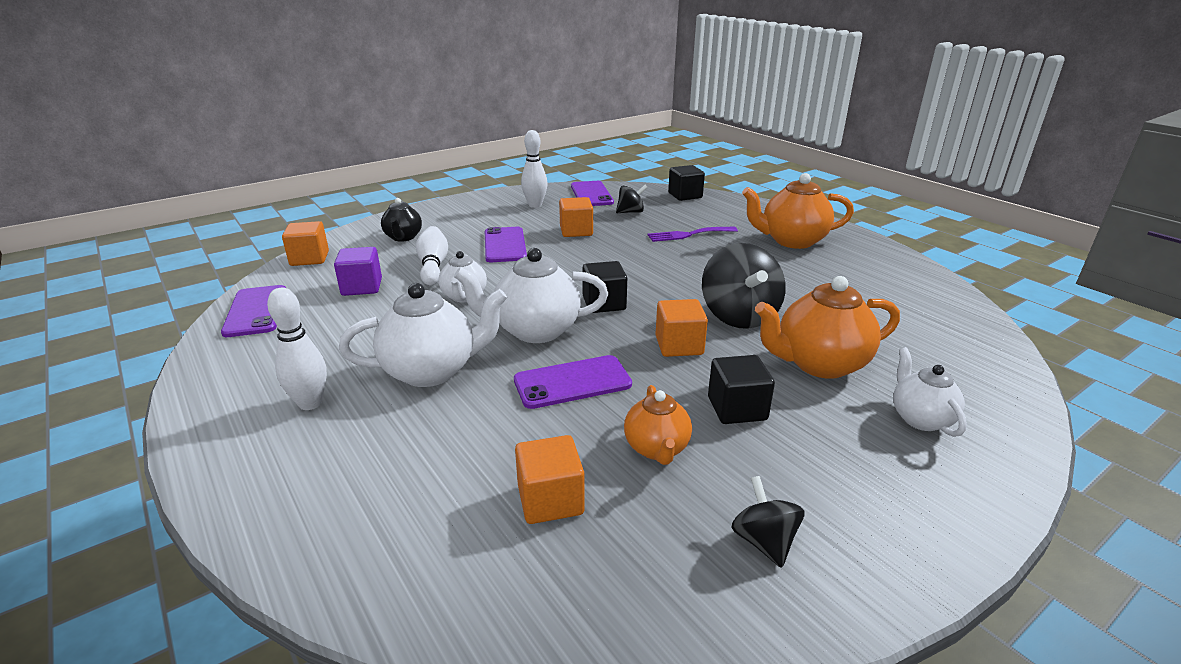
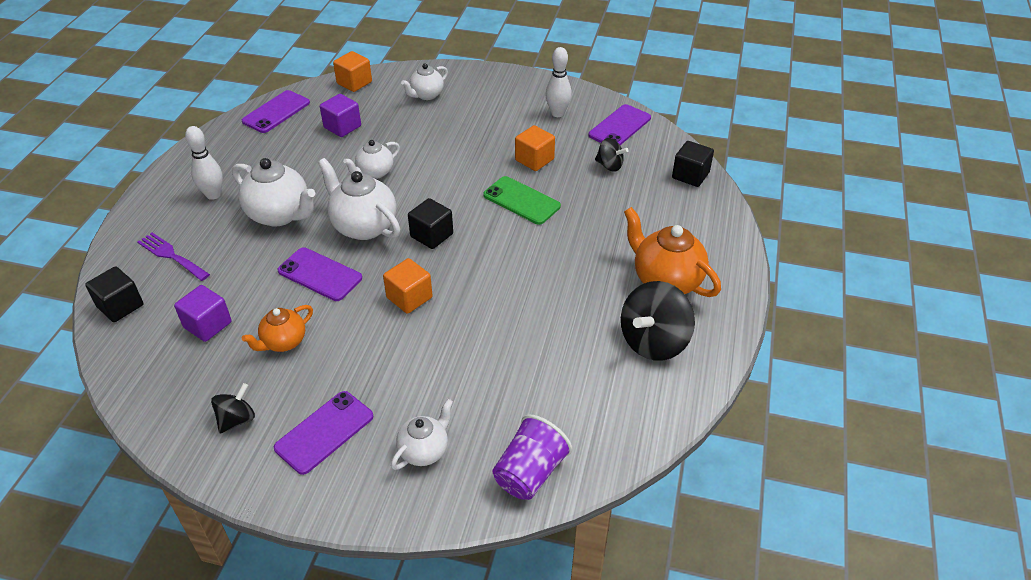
camera: 50 degrees right, 15 degrees up
(403, 237) = (426, 95): black teapot -> white teapot
(433, 266) = (400, 134): white bowling pin -> none
(505, 245) = (468, 143): purple phone -> purple phone (324, 432)
(550, 500) = (207, 325): orange cube -> purple cube
(619, 253) = (521, 200): none -> green phone
(688, 235) = (602, 217): purple fork -> purple fork (171, 255)
(737, 408) = (356, 357): black cube -> black cube (120, 306)
(739, 316) = (483, 307): black spinning top -> black spinning top (653, 341)
(819, 364) = (452, 375): orange teapot -> none
(986, 373) = (530, 472): none -> purple cup

